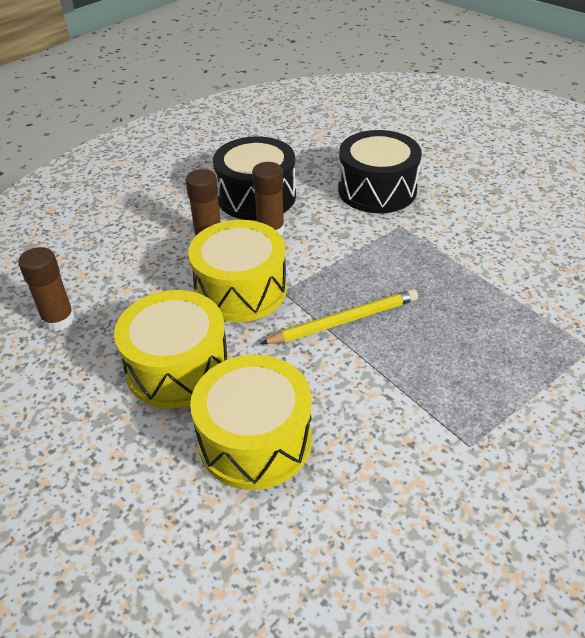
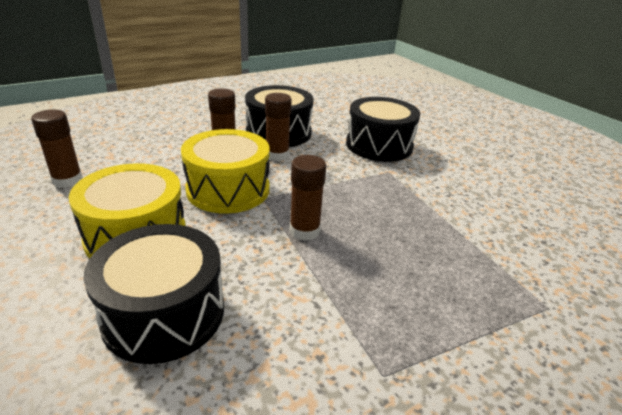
camera: 10 degrees right, 10 degrees down
(255, 440) = (164, 313): yellow drum -> black drum
(343, 321) = (304, 231): yellow pencil -> brown glue stick

